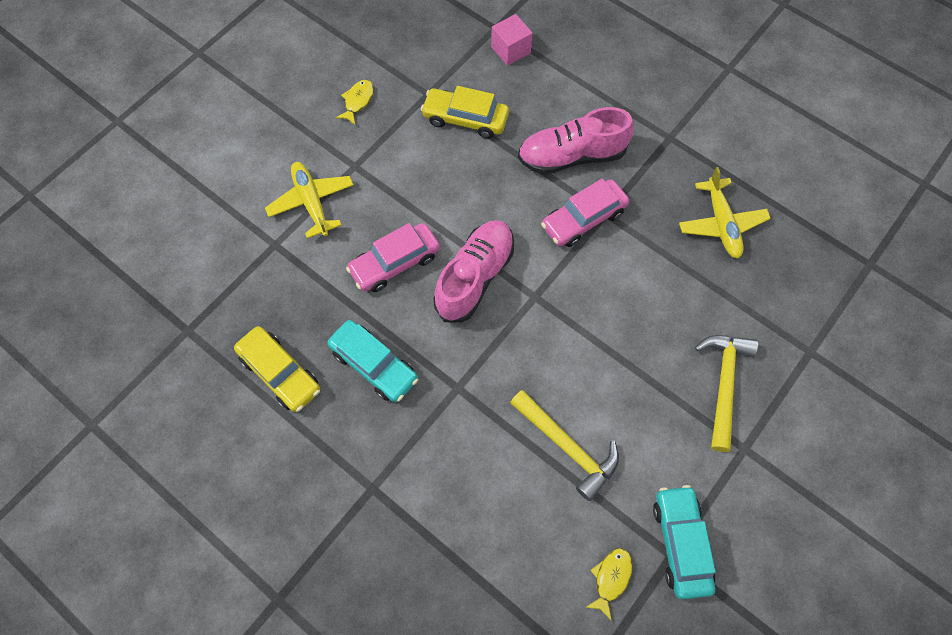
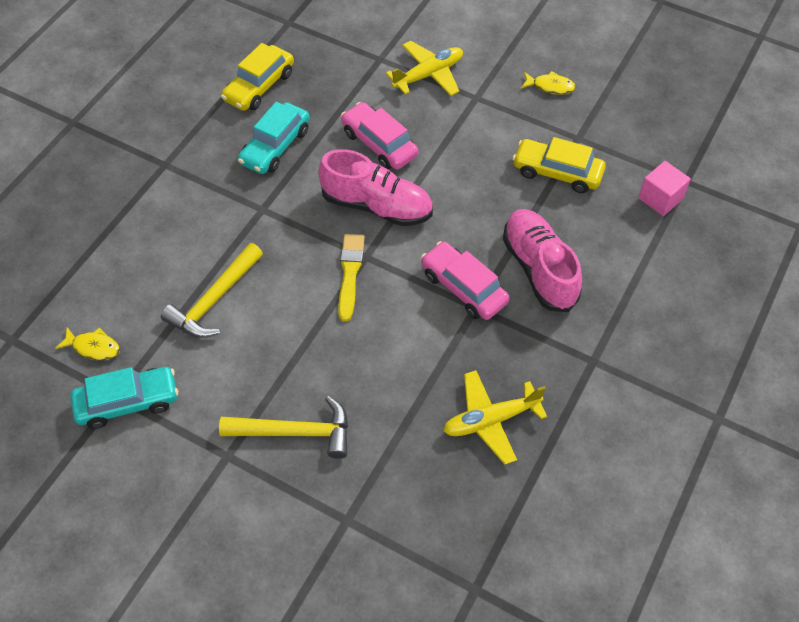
camera: 80 degrees right, 10 degrees down
(465, 119) = (557, 172): yellow car -> yellow car turned 75 degrees counterclockwise
(553, 313) = (350, 274): none -> yellow brush

